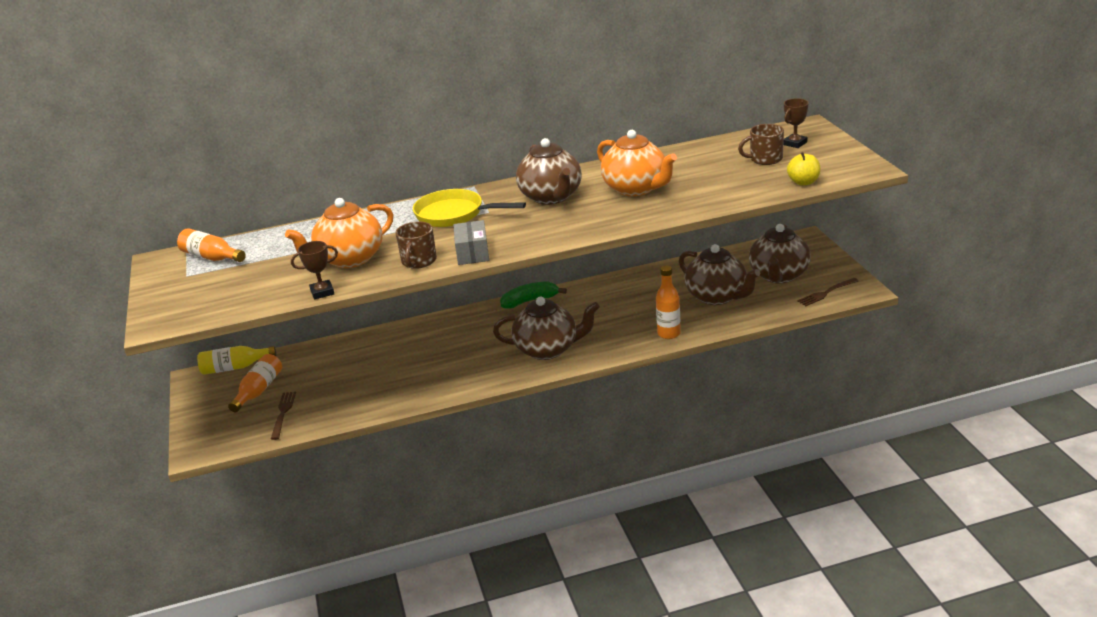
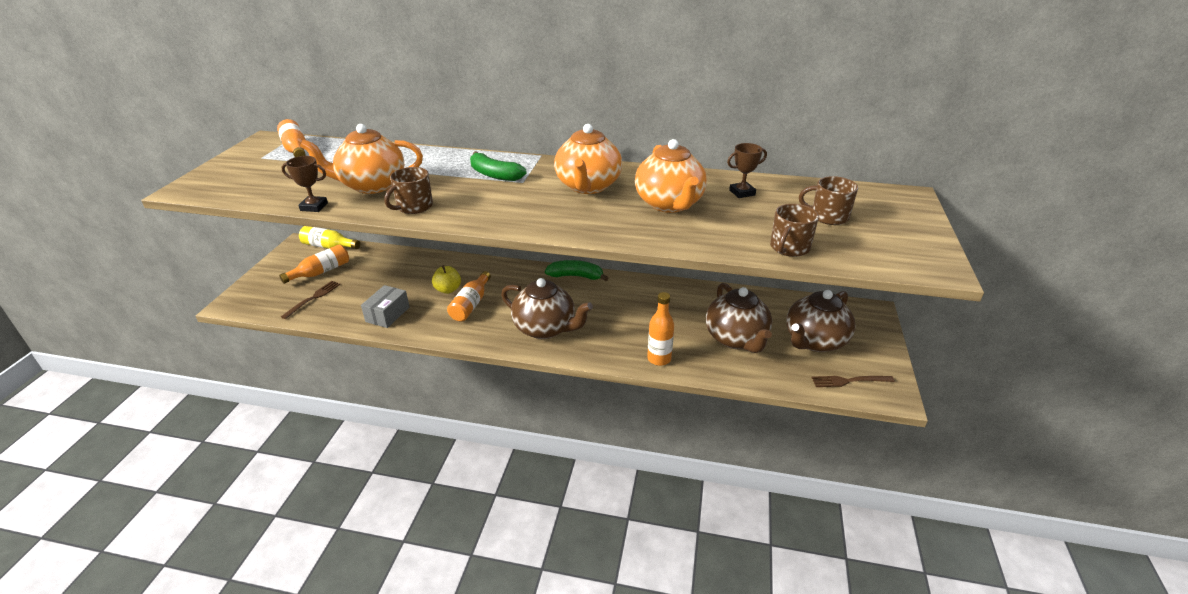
camera: 25 degrees right, 5 degrees up
(454, 214) = (494, 174): yellow pan -> green banana
(455, 358) = (471, 305): none -> orange bottle
(472, 253) = (461, 215): grey box -> grey box (387, 314)
(551, 197) = (588, 186): brown teapot -> orange teapot
(759, 189) = (789, 248): none -> brown mug
(795, 143) = (876, 210): brown trophy -> brown trophy (742, 192)
(803, 182) = (846, 257): yellow apple -> yellow apple (448, 289)

